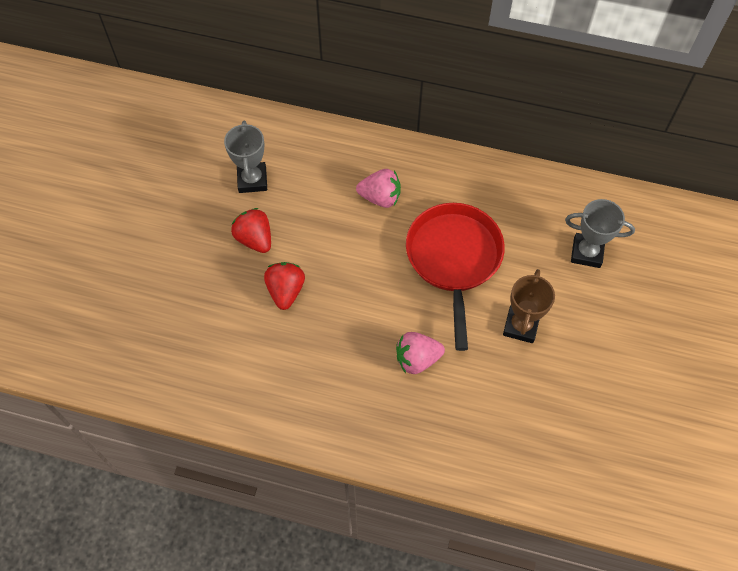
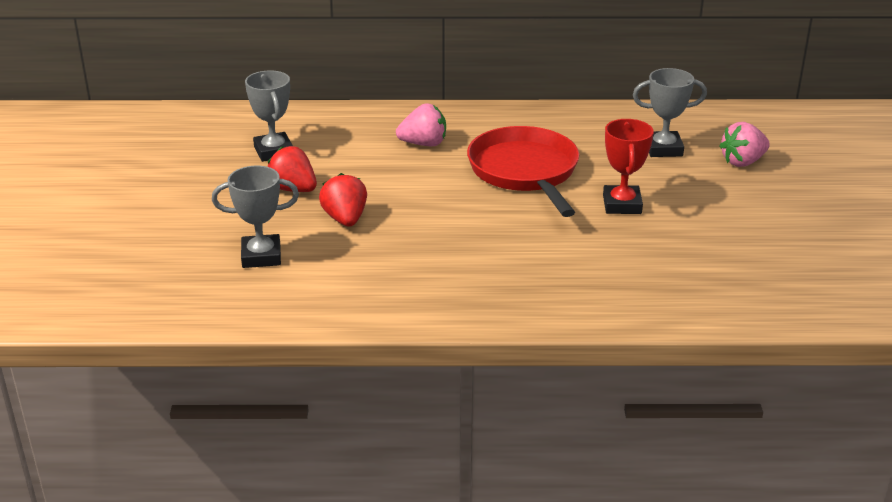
camera: 15 degrees left, 30 degrees down
(207, 325) = (261, 256): none -> grey trophy
(417, 359) = (520, 243): pink strawberry -> pink strawberry (742, 162)
(521, 326) = (622, 204): brown trophy -> red trophy

